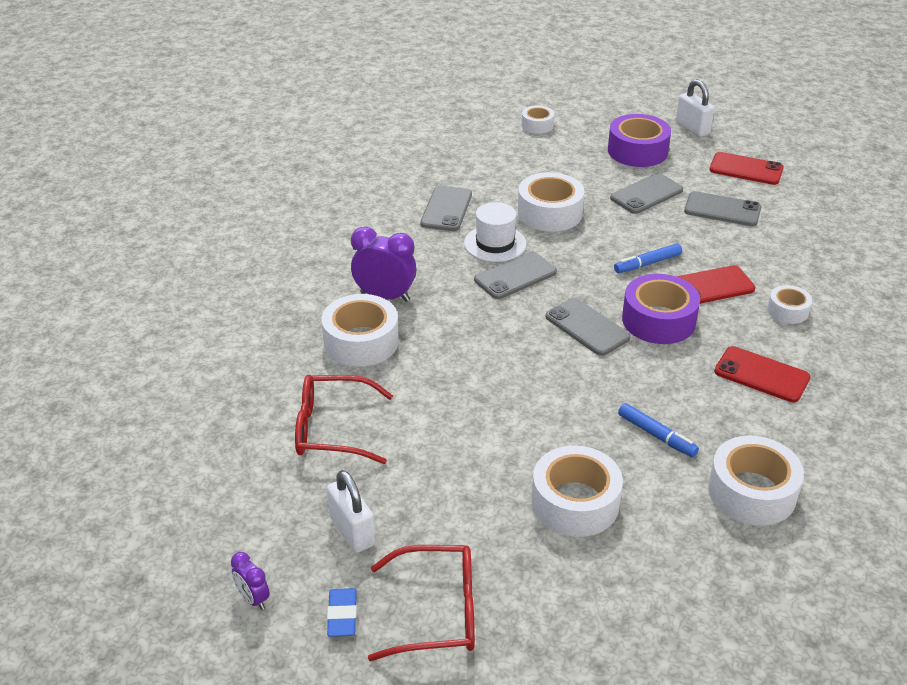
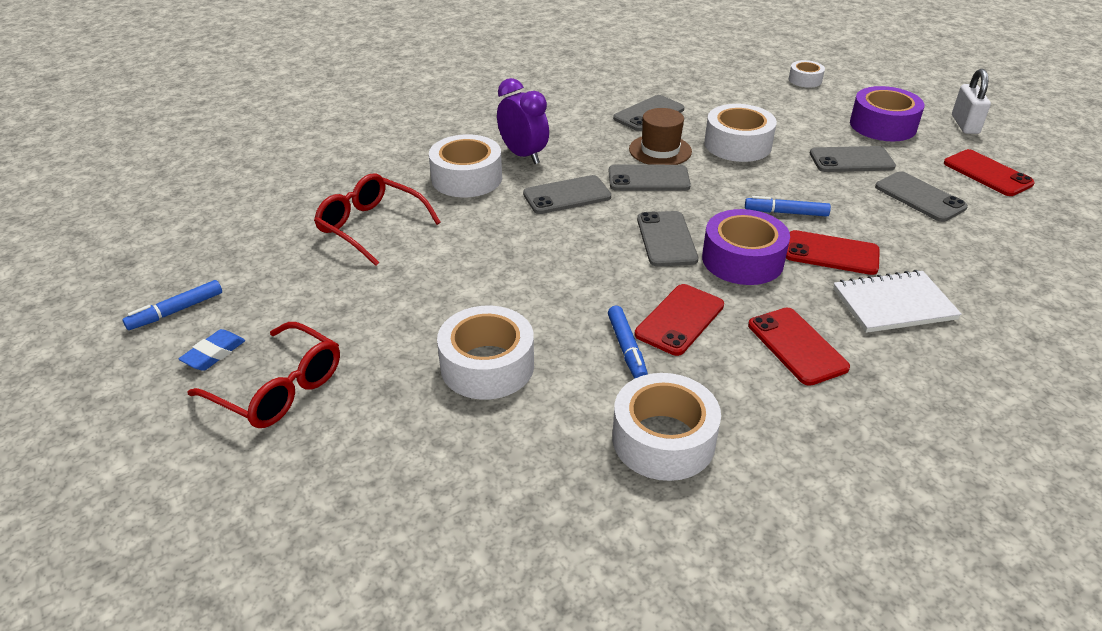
camera: 35 degrees right, 0 degrees up
(253, 598) = (176, 311): purple clock -> blue marker
(352, 531) = (295, 300): white padlock -> none
(467, 321) = (567, 195): none -> grey phone
(495, 243) = (660, 150): white hat -> brown hat
(667, 393) = (679, 320): none -> red phone
(788, 311) = (893, 304): white tape -> white notebook

